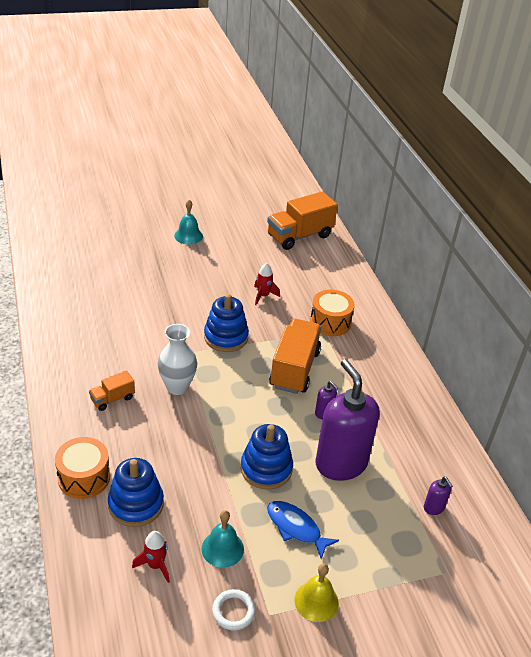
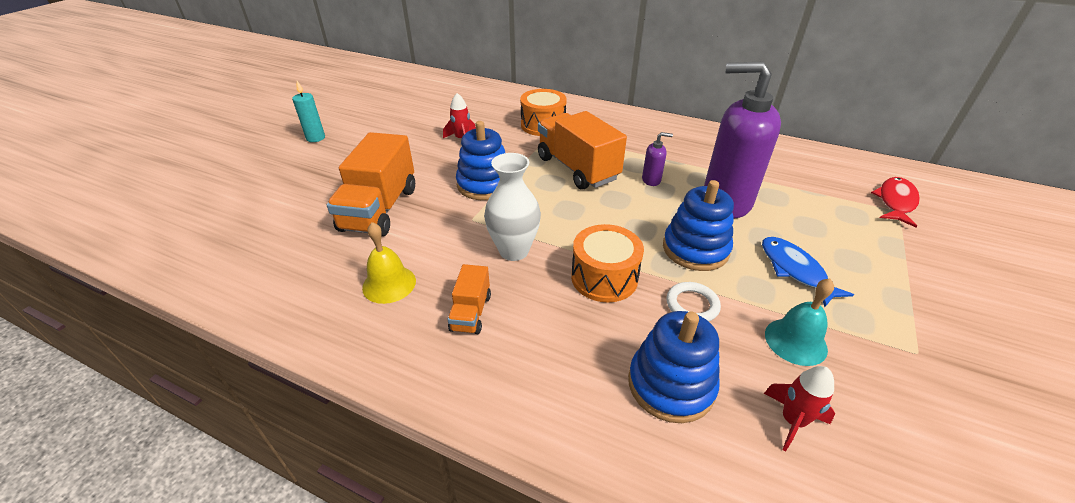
camera: 45 degrees left, 0 degrees up
(84, 477) = (579, 416): orange drum -> orange drum (604, 277)
(188, 236) = (315, 138): turquoise bell -> turquoise candle
(233, 611) = (904, 383): white ring -> white ring (692, 305)
(296, 528) = (794, 270): blue fish -> blue fish turned 75 degrees clockwise
(299, 236) = (419, 90): orange truck -> orange truck (380, 209)
(316, 601) = (909, 307): yellow bell -> yellow bell (389, 284)
(434, 508) = (816, 181): purple soap dispenser -> none
(459, 567) = (895, 202): none -> red fish

